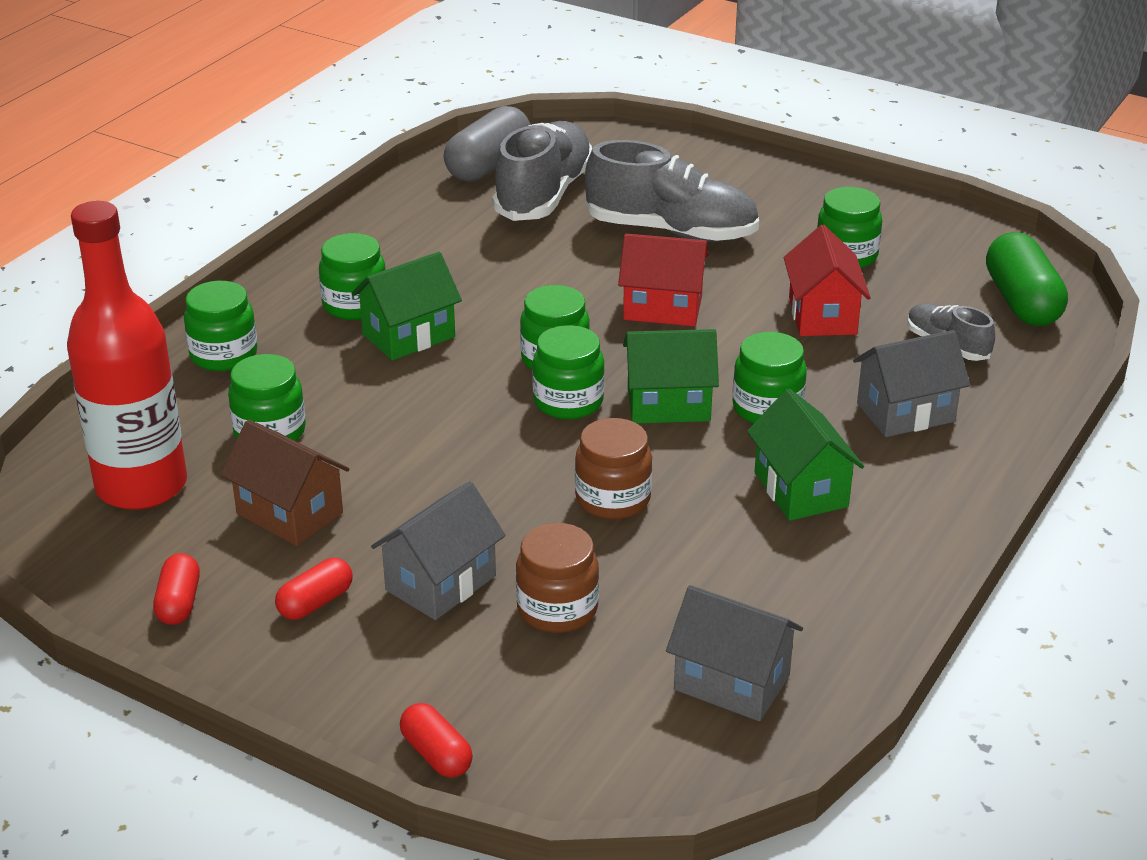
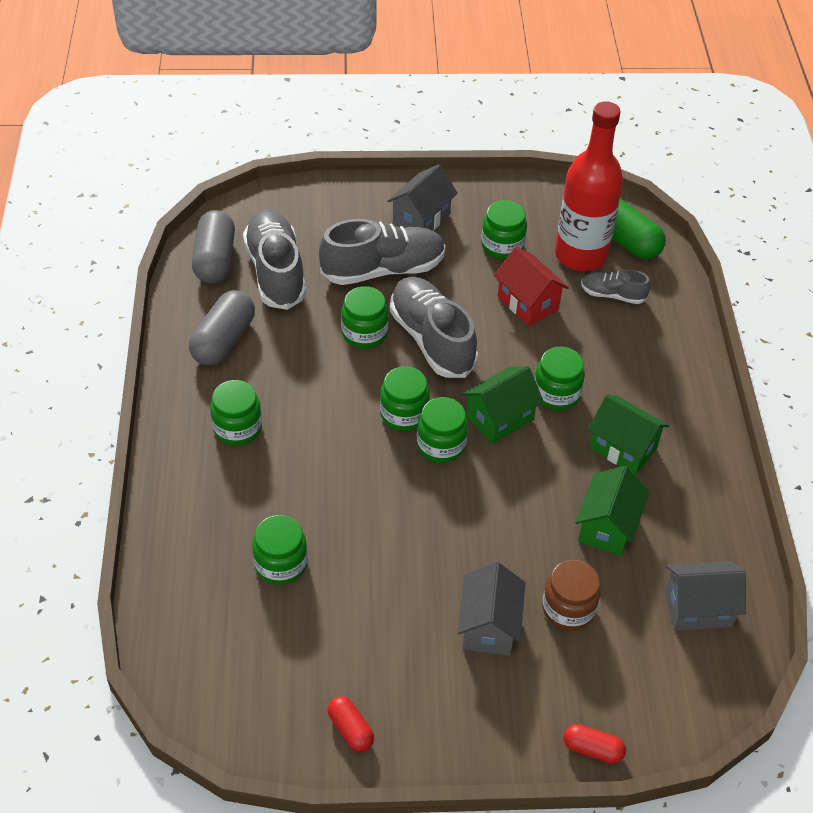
camera: 35 degrees left, 15 degrees up
(141, 486) = (239, 652): red bottle -> red bottle (580, 255)
(224, 355) = (189, 514): green jar -> green jar (364, 333)
(289, 513) = (353, 623): brown house -> none
(315, 602) = (431, 682): red capsule -> none
(408, 336) = (296, 438): green house -> green house (607, 527)
(422, 231) = (223, 340): none -> grey capsule
(613, 499) = (530, 509): brown jar -> none
(662, 308) = (432, 339): red house -> grey shoe
(905, 412) = (631, 360): grey house -> grey house (421, 219)

